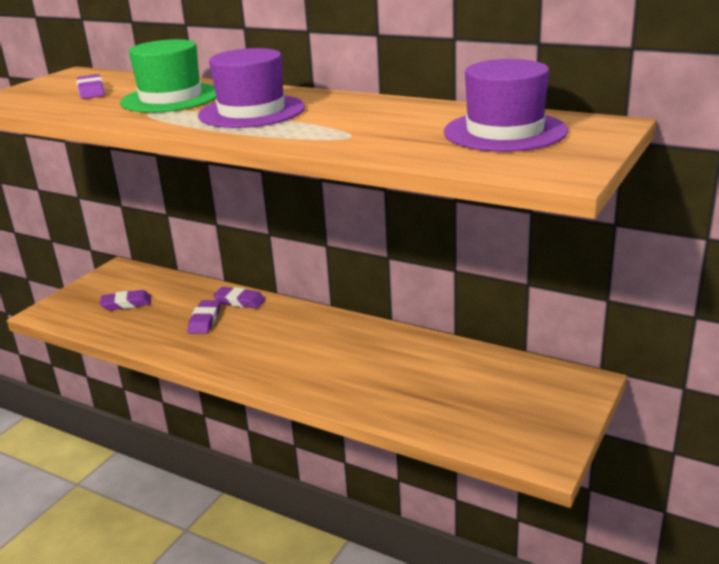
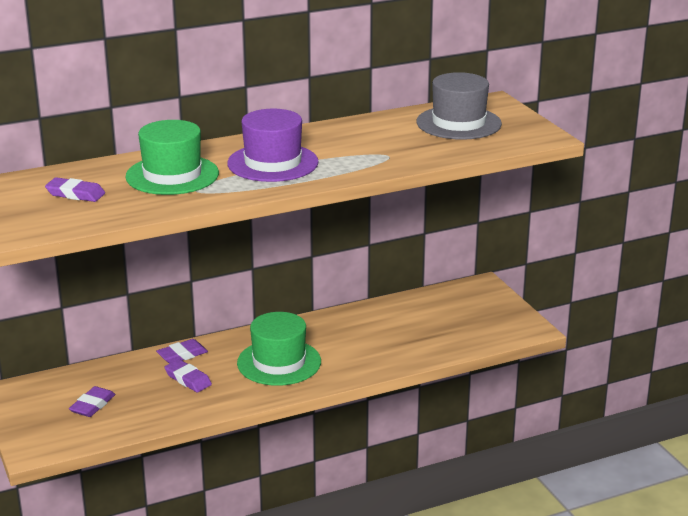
camera: 55 degrees left, 0 degrees up
(279, 345) = (279, 362): none -> green hat
(505, 131) = (458, 123): purple hat -> grey hat

